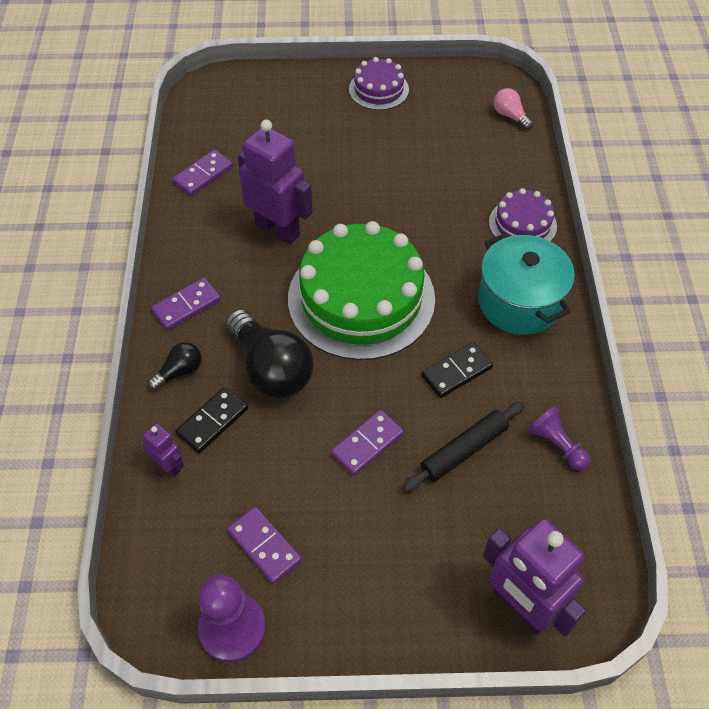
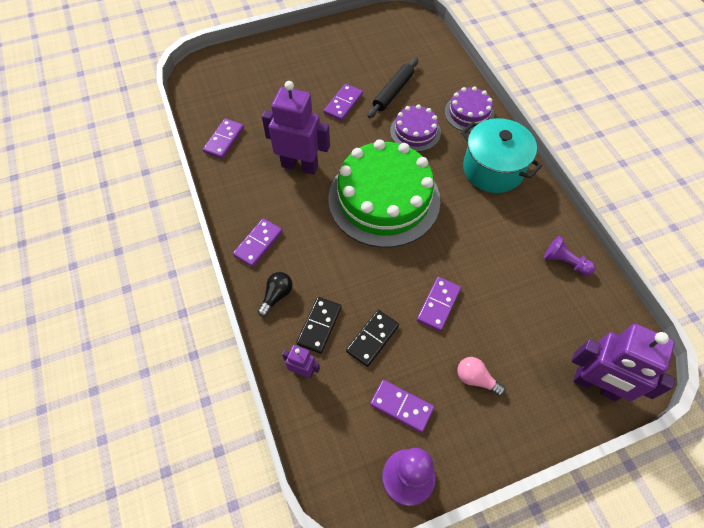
camera: 20 degrees left, 5 degrees up
(271, 369) = (344, 271): black light bulb -> none
(366, 170) = (343, 104): none -> purple domino
(378, 89) = (324, 42): purple cake -> purple cake (415, 132)
(456, 372) = (474, 232): black domino -> black domino (372, 338)
(464, 450) = (506, 287): black rolling pin -> black rolling pin (393, 92)
(510, 116) = (424, 39): pink light bulb -> pink light bulb (476, 379)

